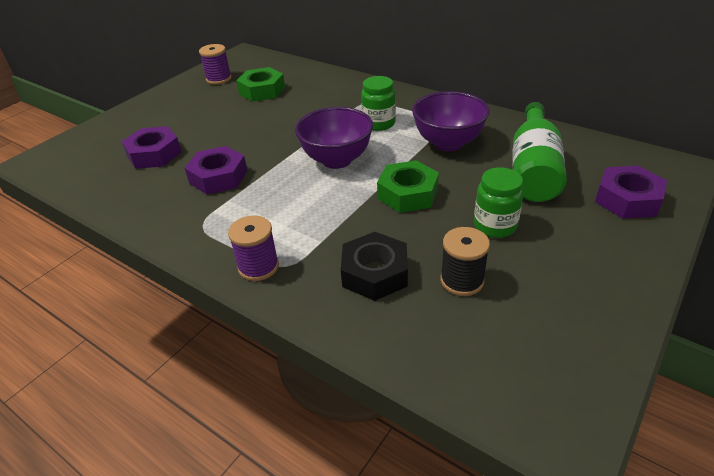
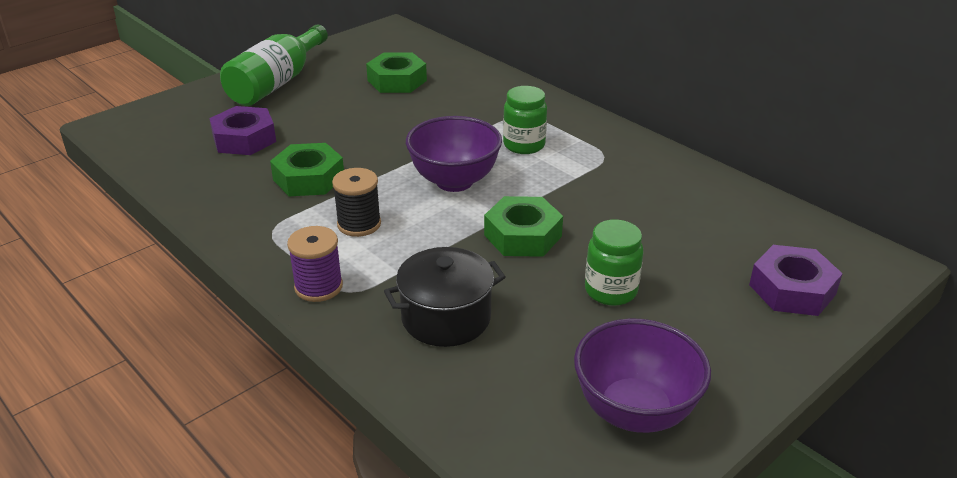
camera: 10 degrees right, 5 degrees down
(218, 177) = (309, 178): purple nut -> green nut
(219, 79) = (350, 57): purple spool -> none
(375, 273) = (446, 318): black nut -> black pot
(448, 143) = (599, 183): purple bowl -> purple bowl (634, 412)
(462, 280) = (542, 344): black spool -> black spool (359, 224)
(533, 169) = (691, 233): green bottle -> green bottle (277, 83)

